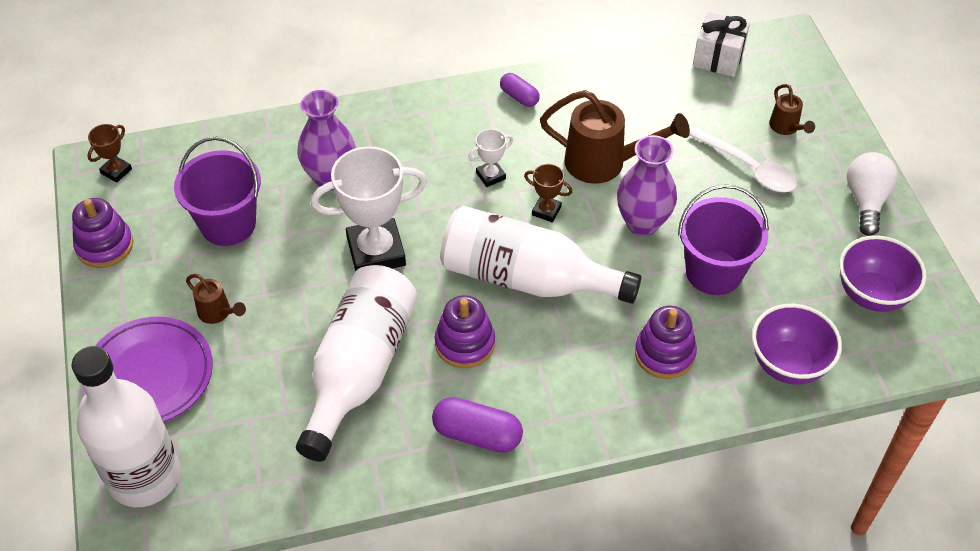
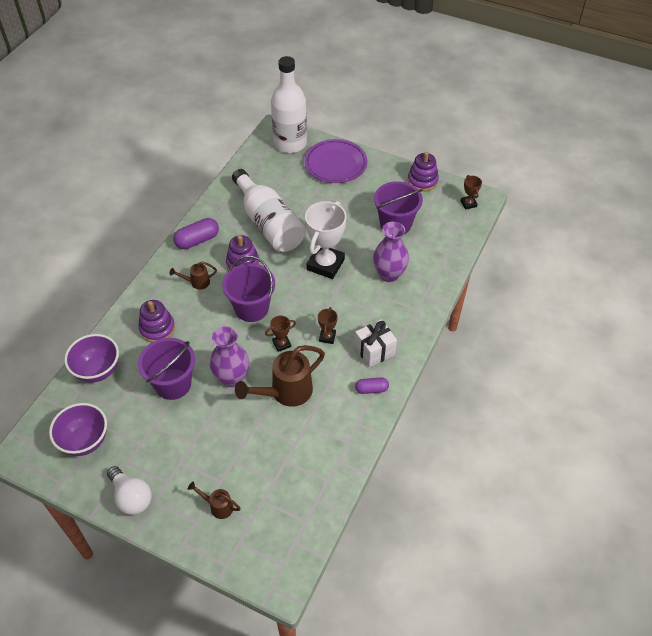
camera: 130 degrees right, 0 degrees up
(218, 313) = (346, 197): brown watering can -> brown watering can (197, 282)
(490, 176) = (327, 337): white trophy -> brown trophy
(527, 278) = (251, 308): white bottle -> purple bucket
(718, 58) = (305, 521): white gift -> white gift (374, 351)
(749, 168) = (213, 459): white spoon -> none

